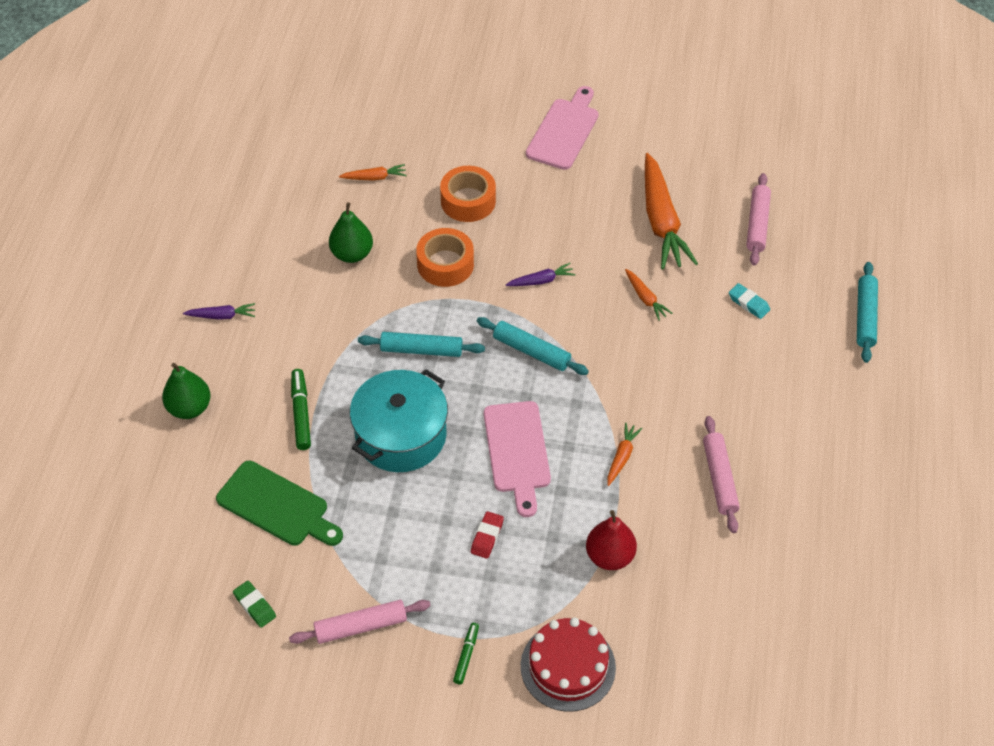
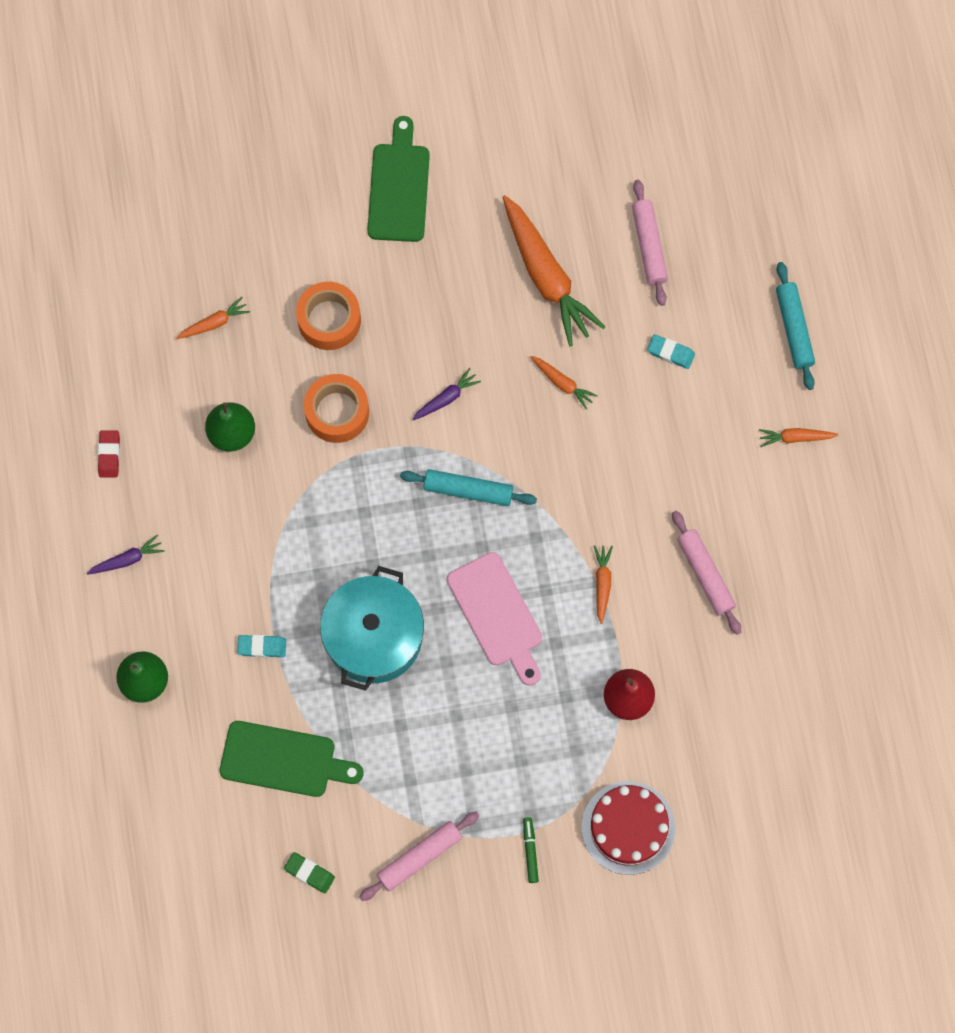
camera: 20 degrees left, 20 degrees up
(301, 413) = (262, 647): green marker -> turquoise eraser
(421, 350) = (354, 528): turquoise rolling pin -> none
(487, 537) = (503, 720): red eraser -> red eraser (109, 455)
(564, 131) = (399, 187): pink cutting board -> green cutting board
(840, 397) = (795, 438): none -> orange carrot

